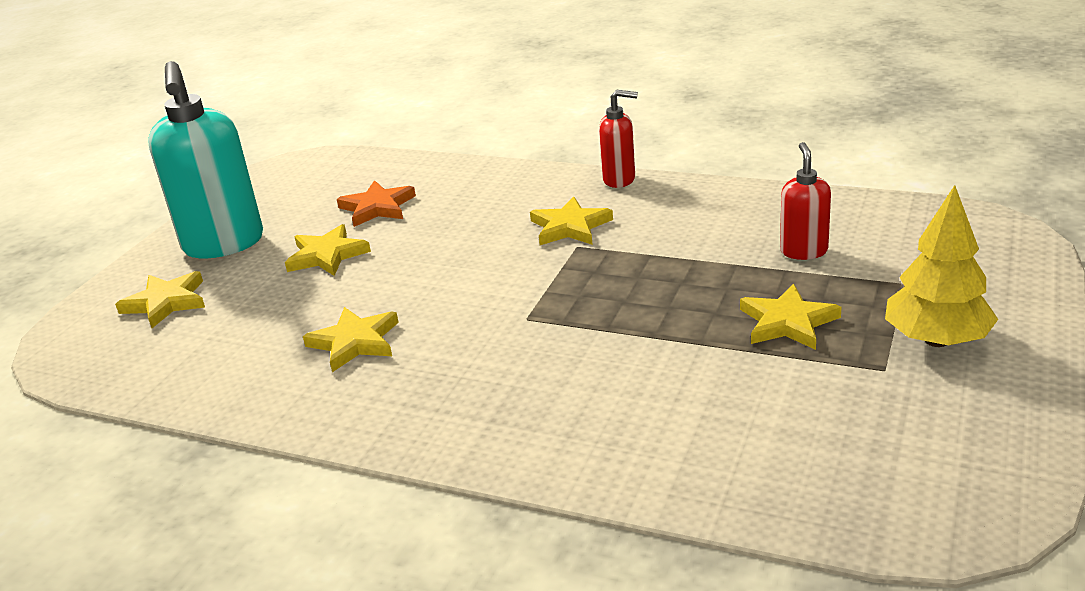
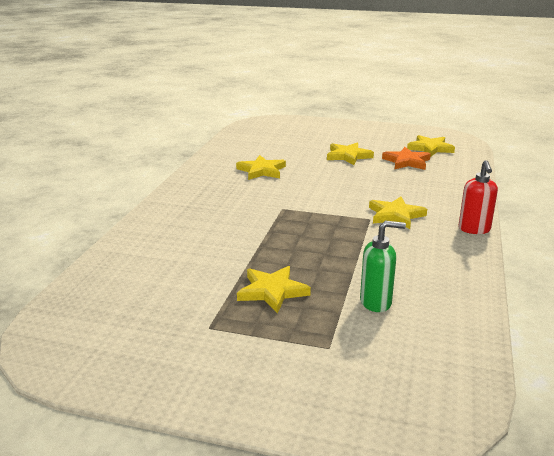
camera: 80 degrees right, 5 degrees down
(166, 302) = (300, 131): yellow star -> yellow star (430, 148)
(223, 244) = (356, 134): turquoise soap dispenser -> none
(803, 251) = (376, 302): red soap dispenser -> green soap dispenser
(936, 340) = (242, 354): yellow tree -> none

